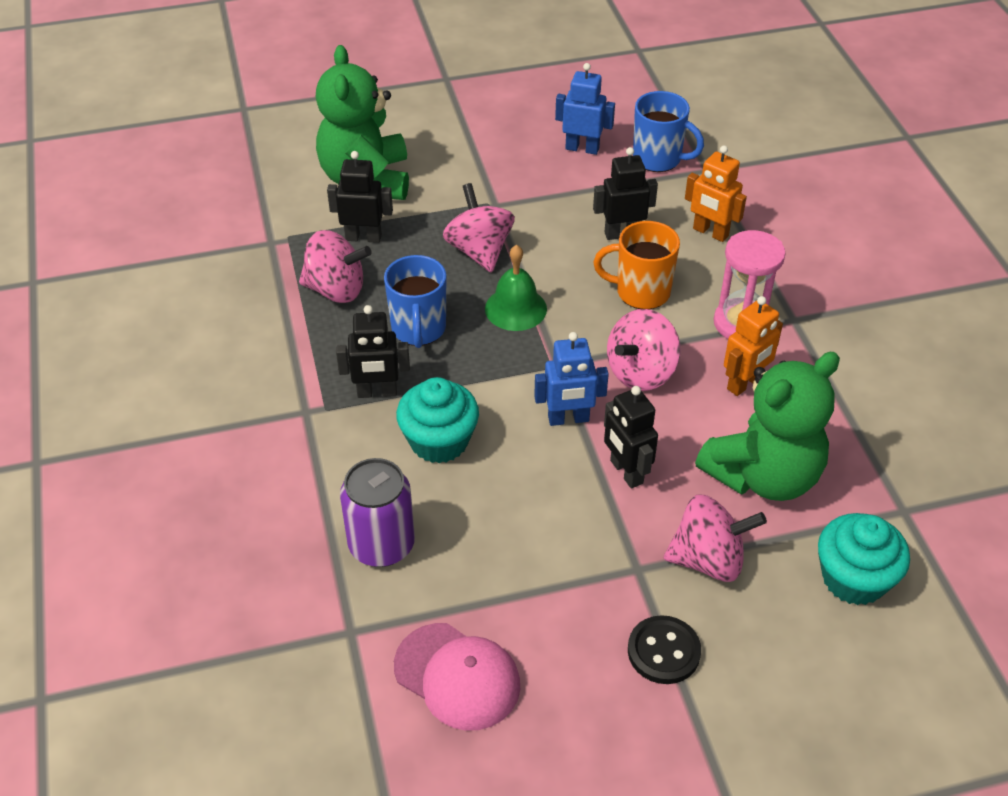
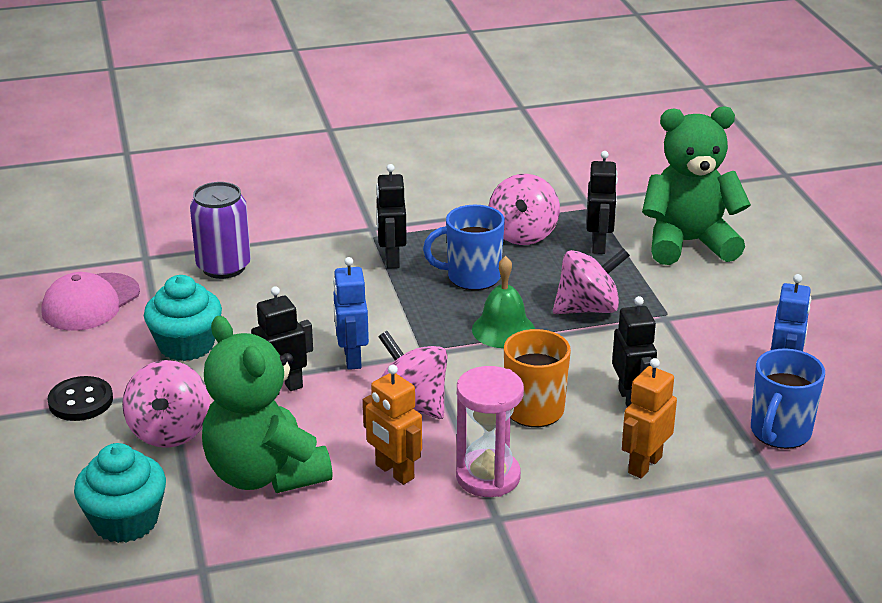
camera: 90 degrees right, 15 degrees down
(439, 441) = (331, 290): turquoise cupcake -> turquoise cupcake (186, 345)

